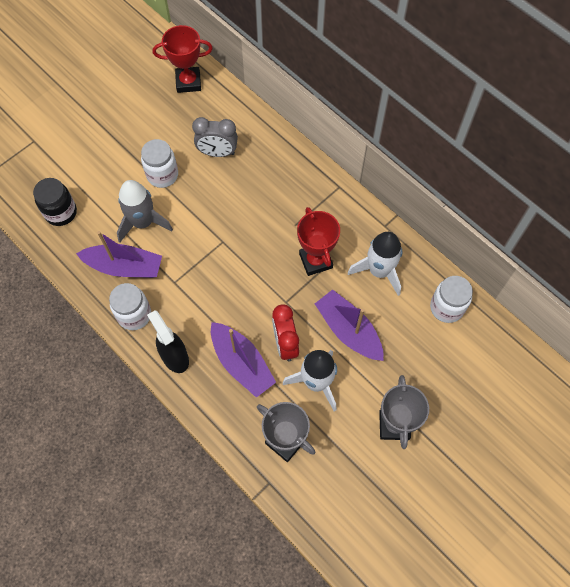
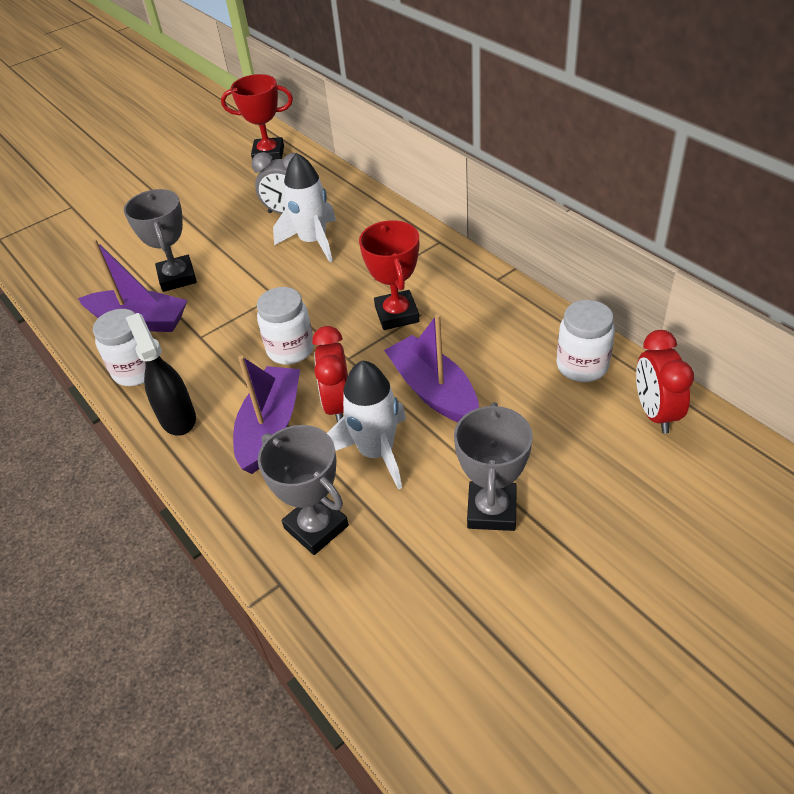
camera: 10 degrees right, 20 degrees down
(61, 212) = (79, 269): black jar -> none
(143, 222) = (177, 277): grey rocket -> grey trophy
(162, 175) = (215, 233): white jar -> white jar (290, 349)
(241, 363) = (270, 427): purple boat -> purple boat turned 135 degrees counterclockwise
(379, 271) = (485, 325): white rocket -> white rocket (313, 241)
(493, 347) = (655, 413): none -> red clock

